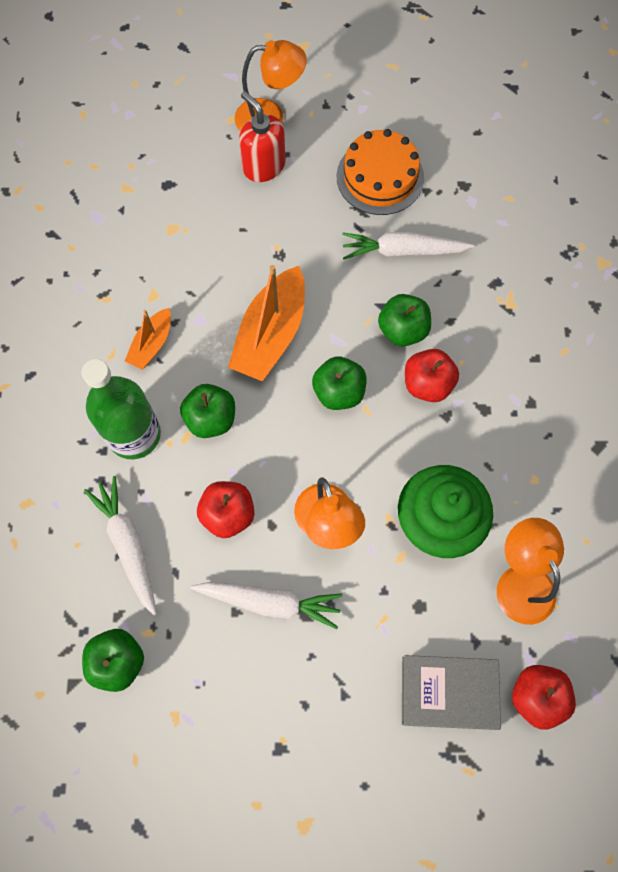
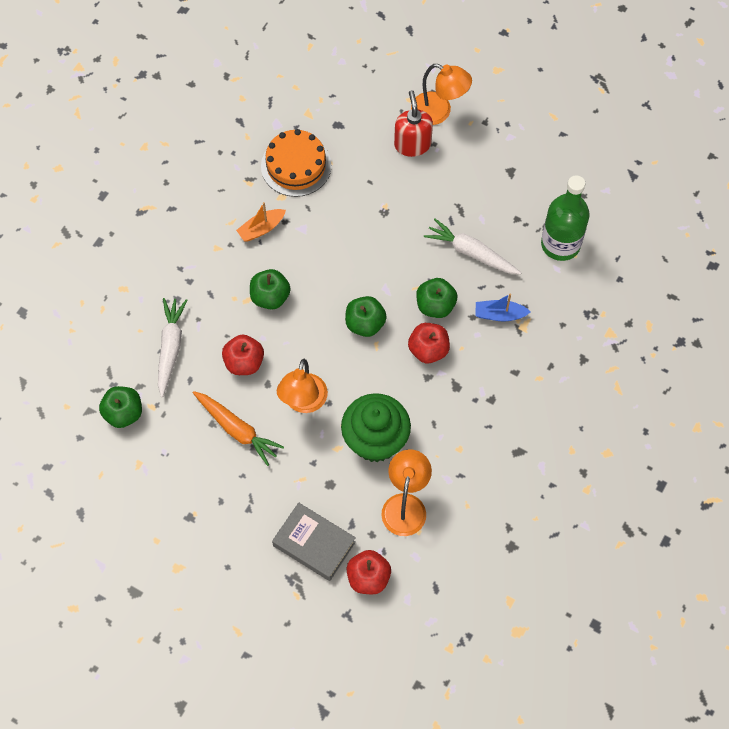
camera: 30 degrees right, 5 degrees down
(134, 434) = (215, 281): green bottle -> green bottle (560, 244)
(270, 602) = (237, 430): white carrot -> orange carrot
(271, 334) = (344, 263): orange boat -> none
(380, 177) = (490, 193): orange cake -> orange cake (296, 166)
(477, 303) = (499, 315): none -> blue boat

